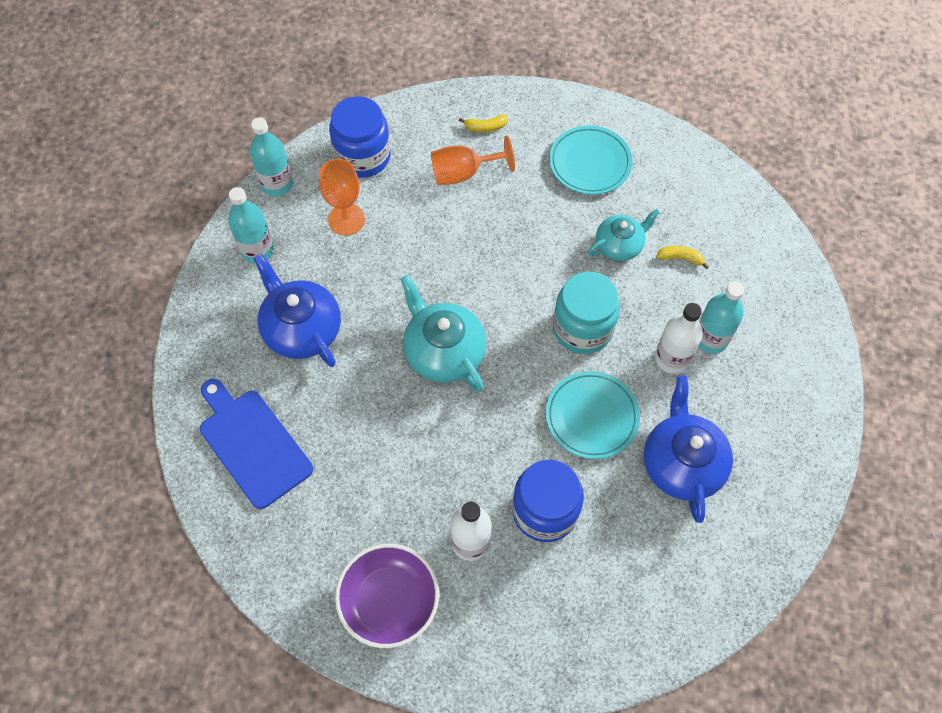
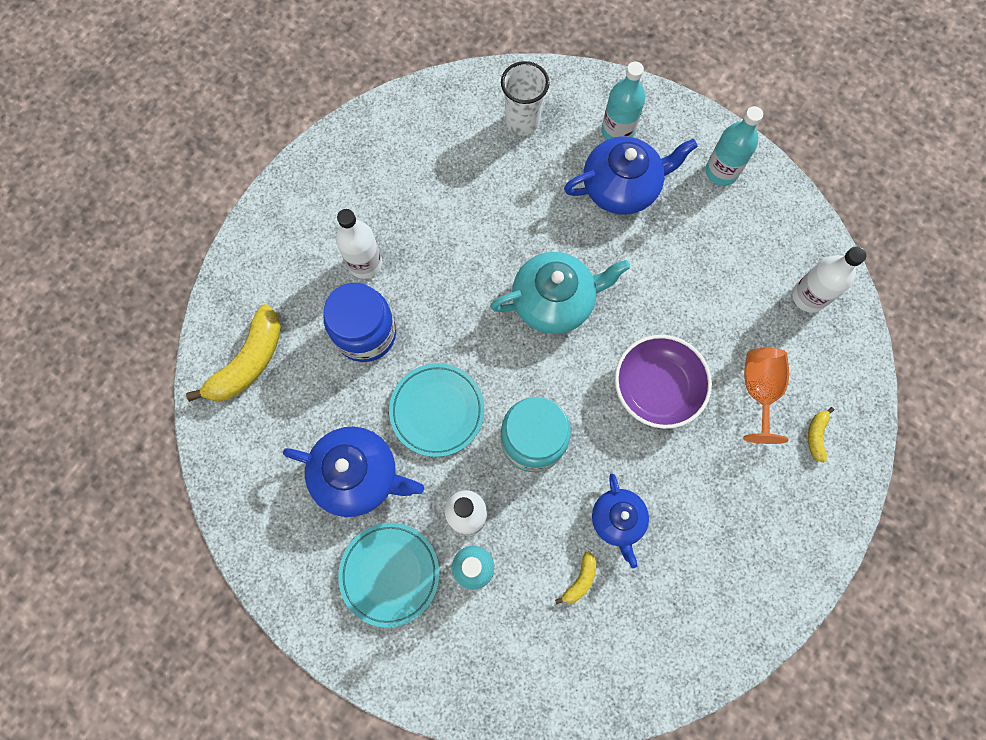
camera: 110 degrees right, 10 degrees up
(252, 444) = (522, 122): blue cutting board -> white cup
(277, 184) = (795, 207): turquoise bottle -> turquoise bottle (617, 131)
(346, 219) = (733, 259): orange goblet -> none
(363, 156) = (808, 296): blue jar -> white bottle
(389, 601) = (344, 186): purple bowl -> purple bowl (656, 388)
(590, 163) = (735, 533): turquoise plate -> turquoise plate (390, 574)
(619, 245) = (617, 520): turquoise teapot -> blue teapot
(622, 616) = (249, 362): none -> yellow banana

